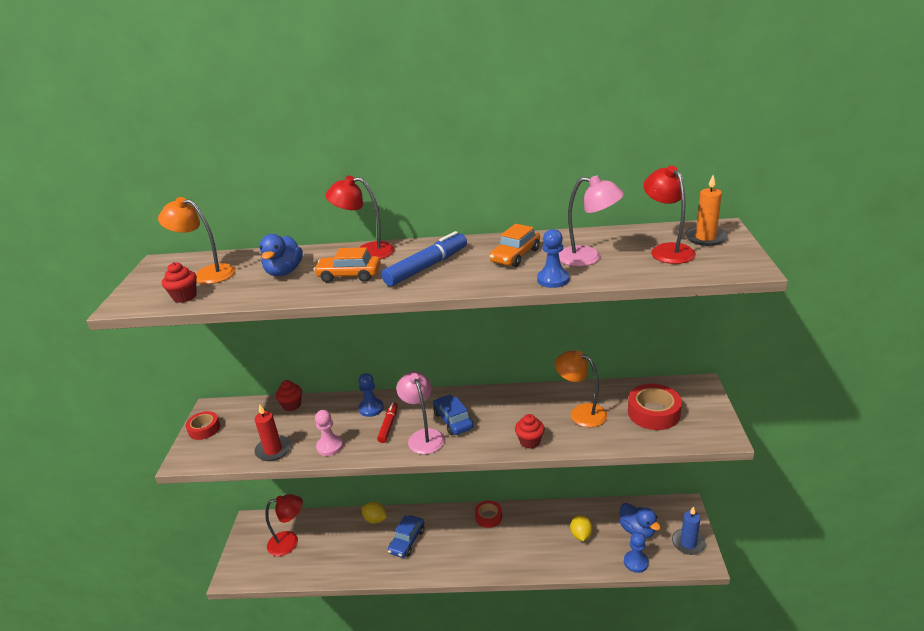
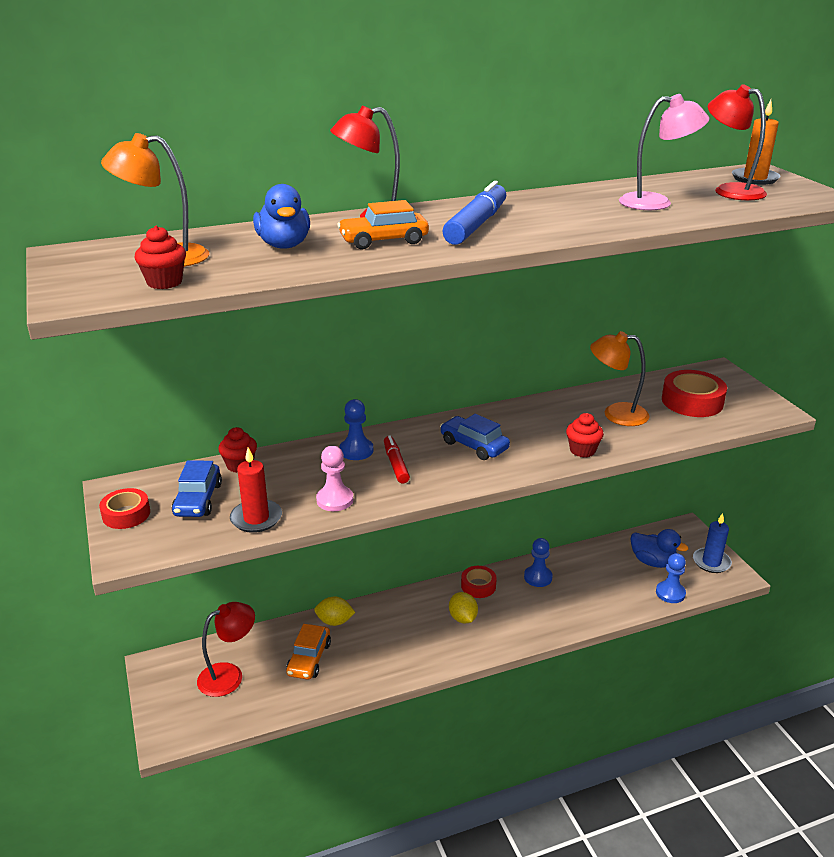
camera: 25 degrees left, 0 degrees up
(407, 541) = (392, 635): blue car -> blue car (198, 500)
(423, 436) = (451, 467): pink lamp -> none
(515, 256) = (570, 207): orange car -> orange car (309, 659)
(553, 279) = (643, 223): blue pawn -> blue pawn (538, 577)
(581, 535) = (596, 580): yellow lemon -> yellow lemon (462, 618)

